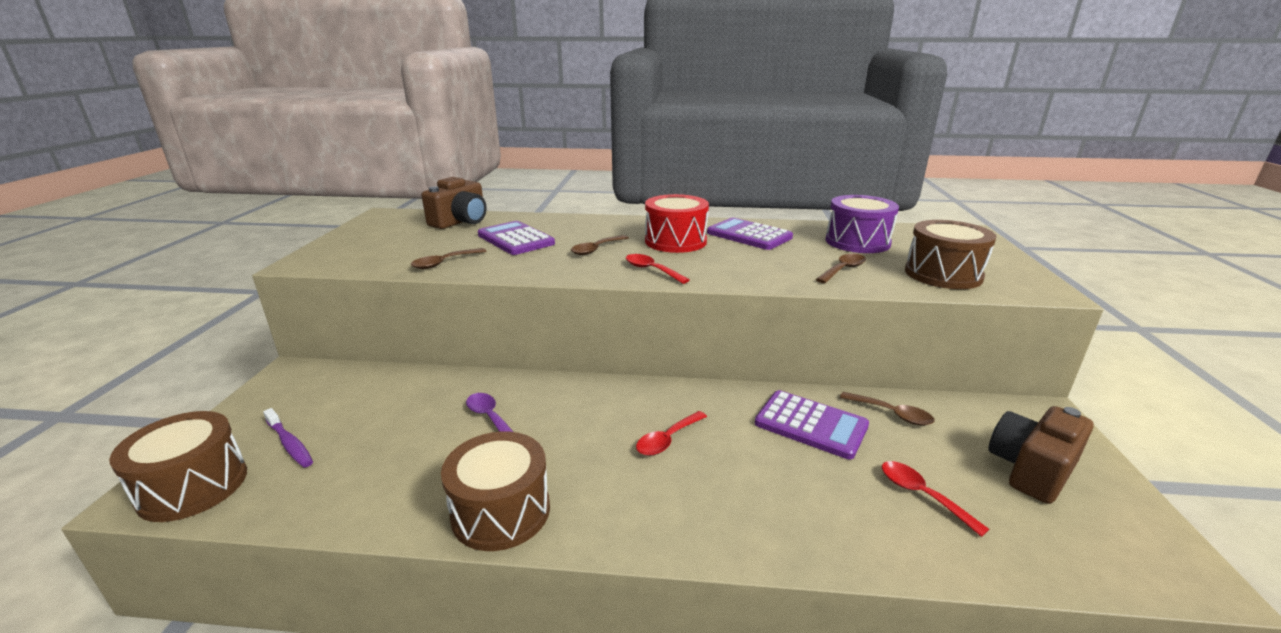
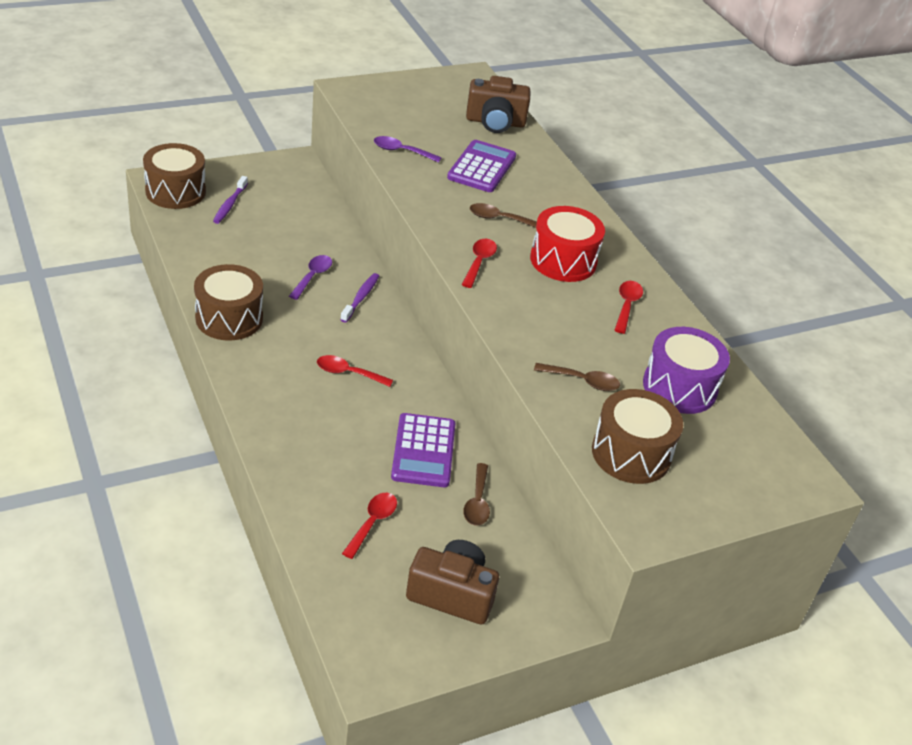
camera: 55 degrees right, 15 degrees up
(444, 263) = (401, 151): brown spoon -> purple spoon
(554, 395) = (361, 298): none -> purple toothbrush
(749, 235) = (627, 306): purple calculator -> red spoon

